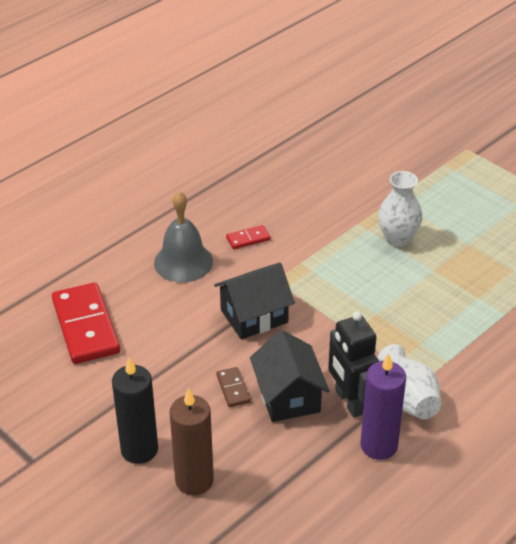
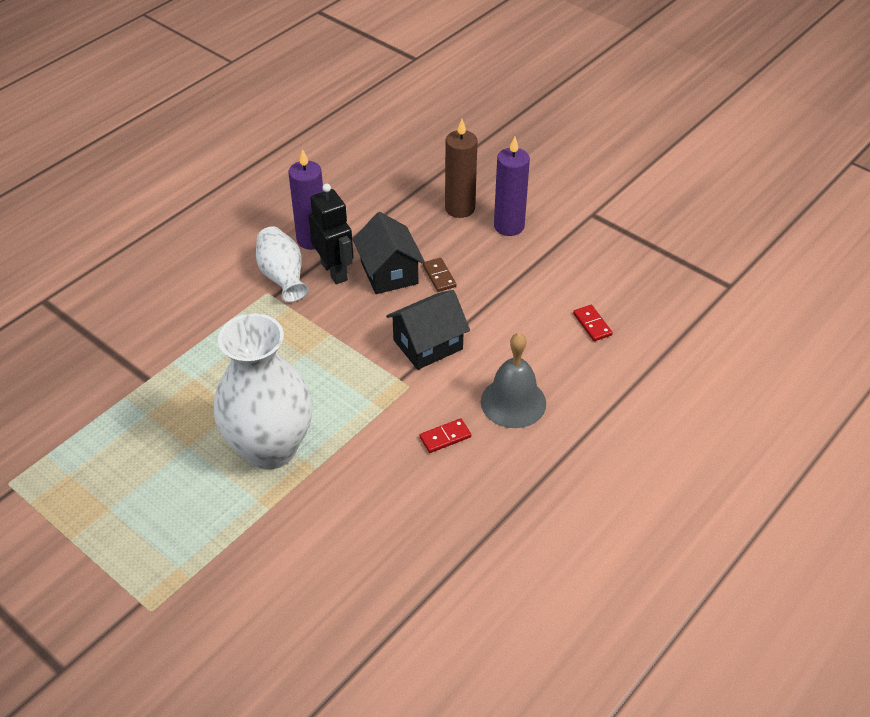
camera: 175 degrees right, 5 degrees up
(86, 326) = (592, 324): red domino -> red domino, size x0.45
(139, 449) = (509, 226): black candle -> purple candle
(397, 239) = (270, 448): white vase -> white vase, size x1.84

